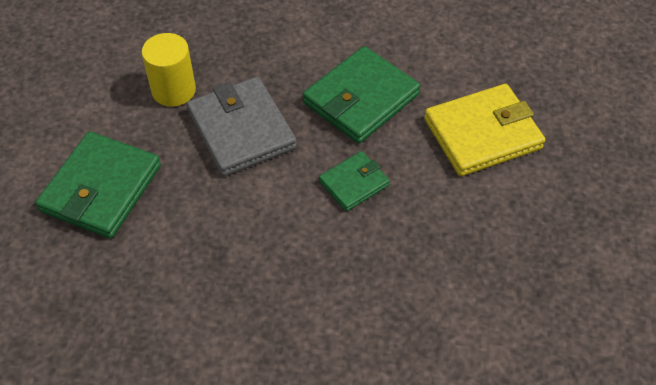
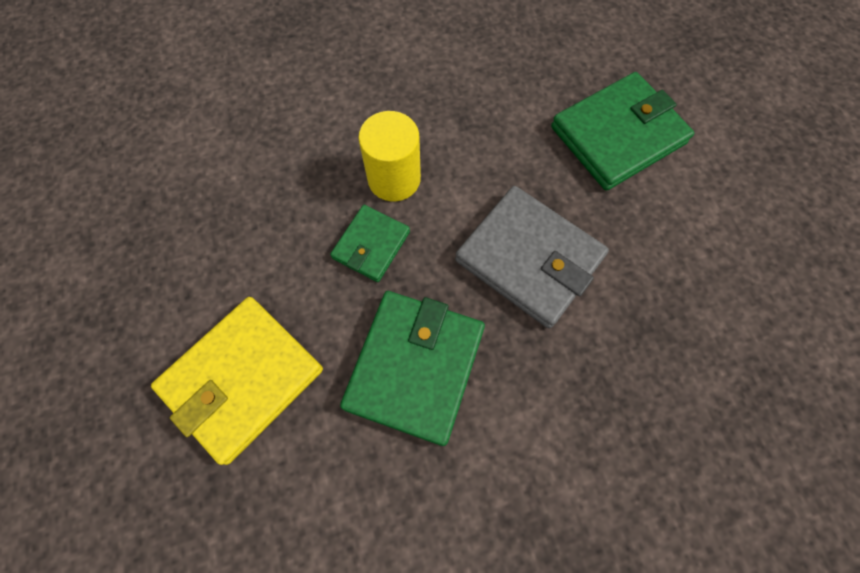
camera: 155 degrees right, 15 degrees up
(101, 188) = (618, 135): green wallet -> green wallet turned 60 degrees clockwise
(173, 90) = (641, 278): yellow cylinder -> yellow cylinder (394, 179)

